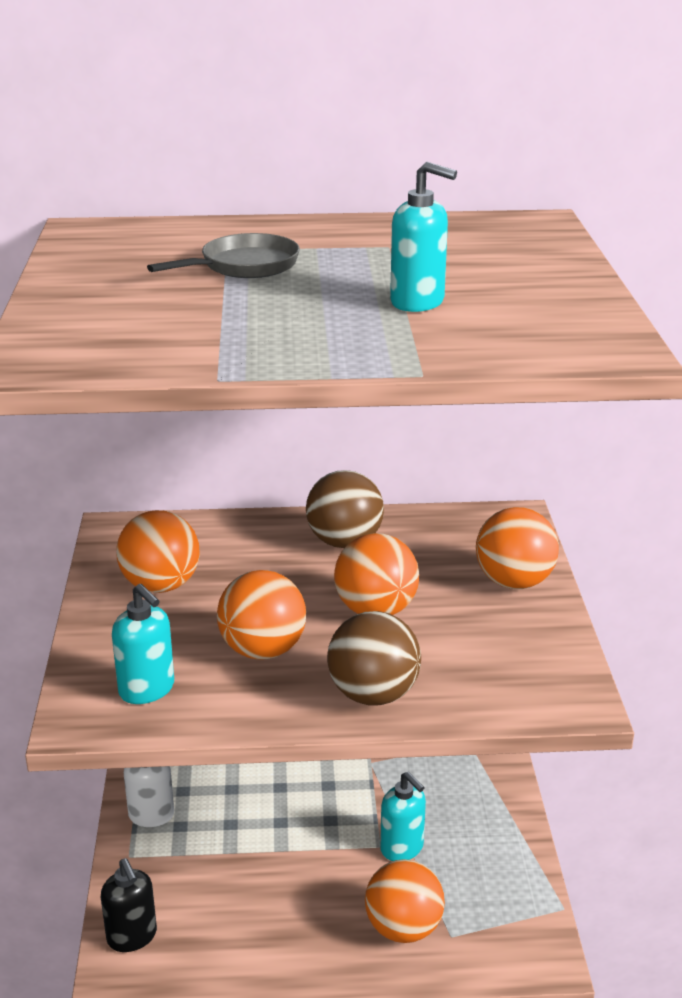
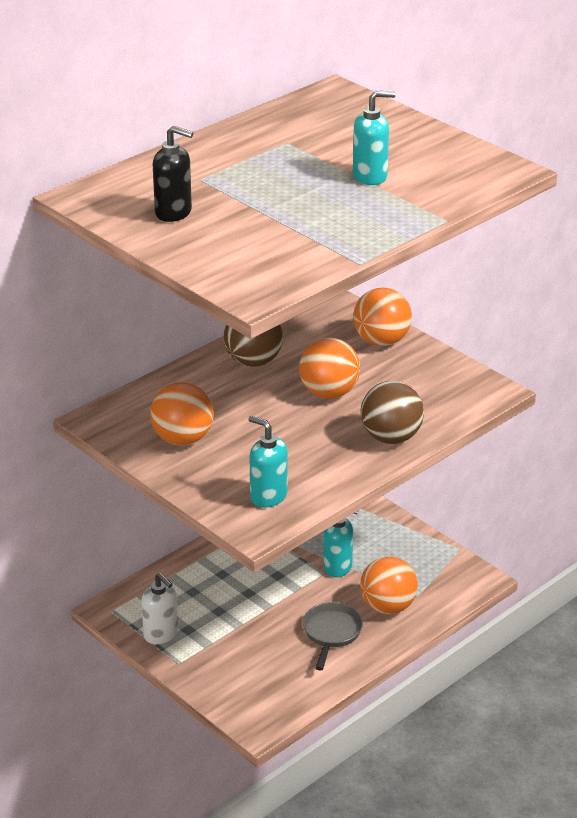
camera: 40 degrees left, 5 degrees up
(132, 937) = (239, 700): black soap dispenser -> black soap dispenser (174, 213)
(147, 689) = (268, 496): turquoise soap dispenser -> turquoise soap dispenser turned 150 degrees counterclockwise
(244, 266) = (234, 187): grey pan -> grey pan (331, 633)
(263, 650) = (299, 445): orange ball -> none

